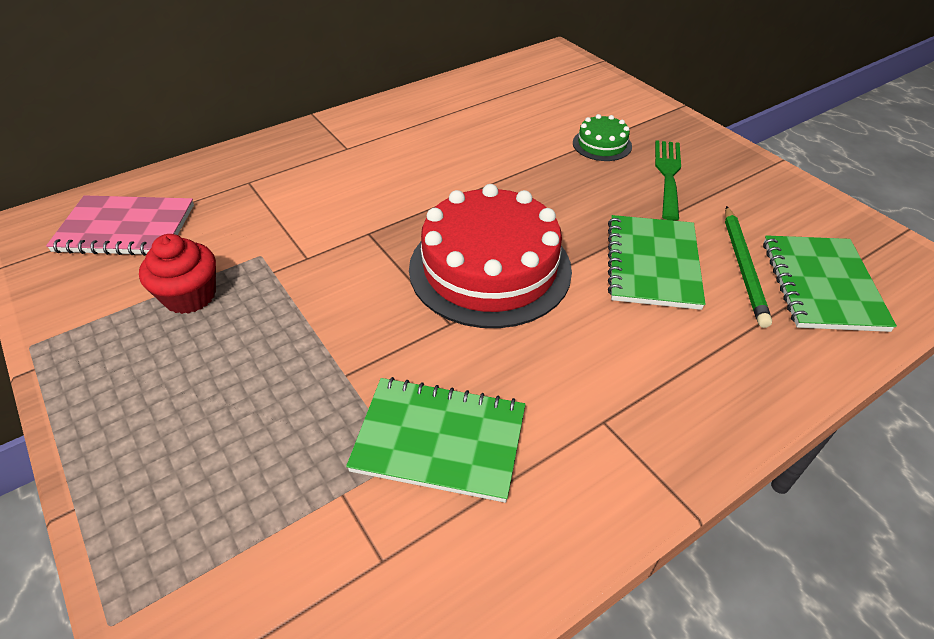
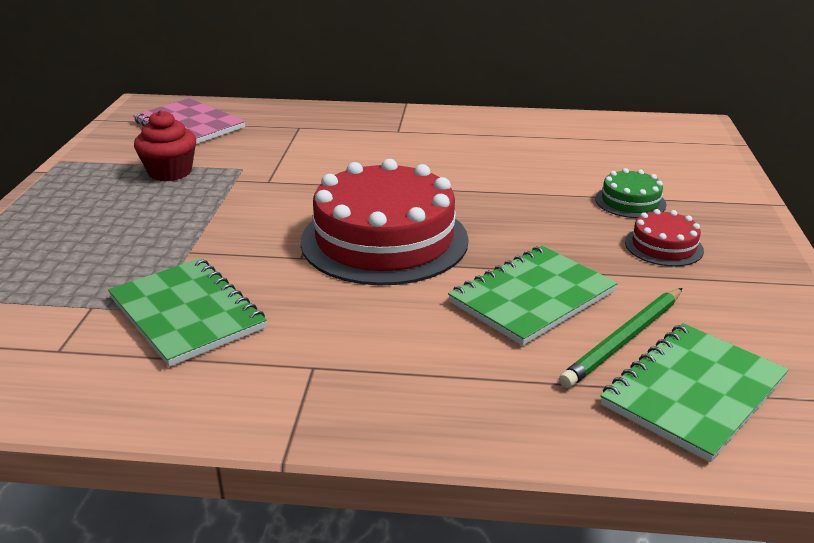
camera: 40 degrees right, 15 degrees down
(668, 175) = (663, 246): green fork -> red cake

